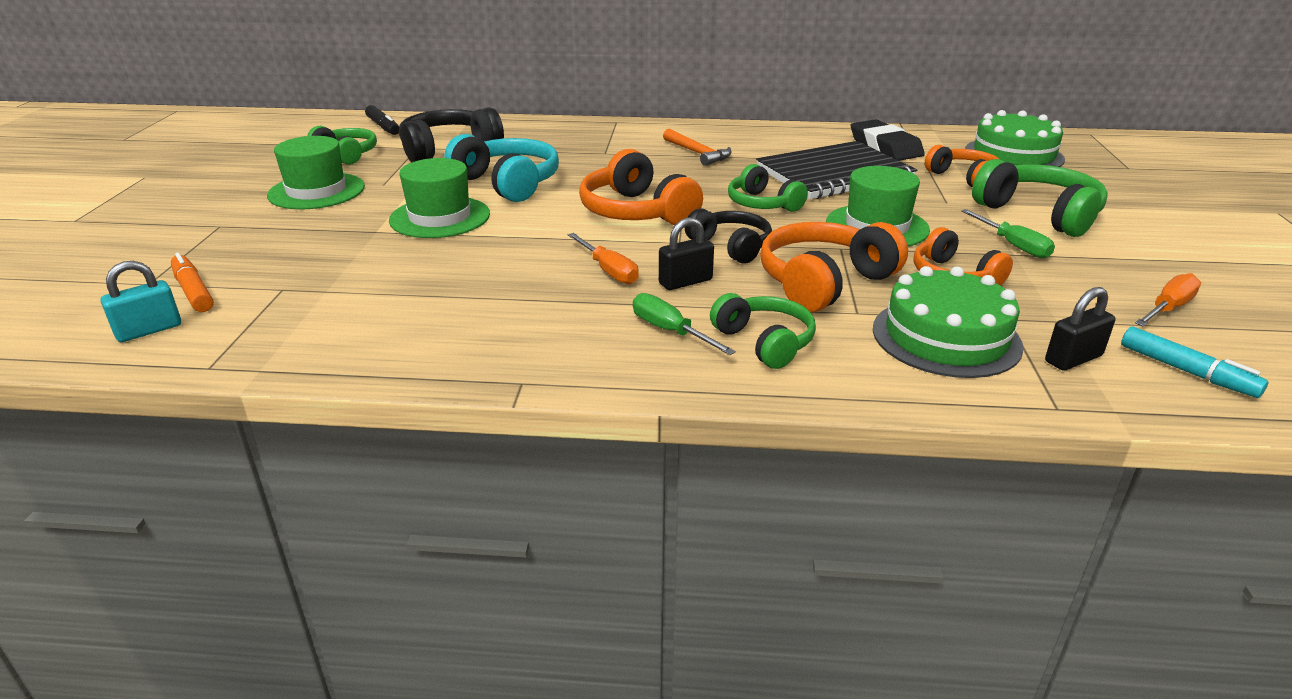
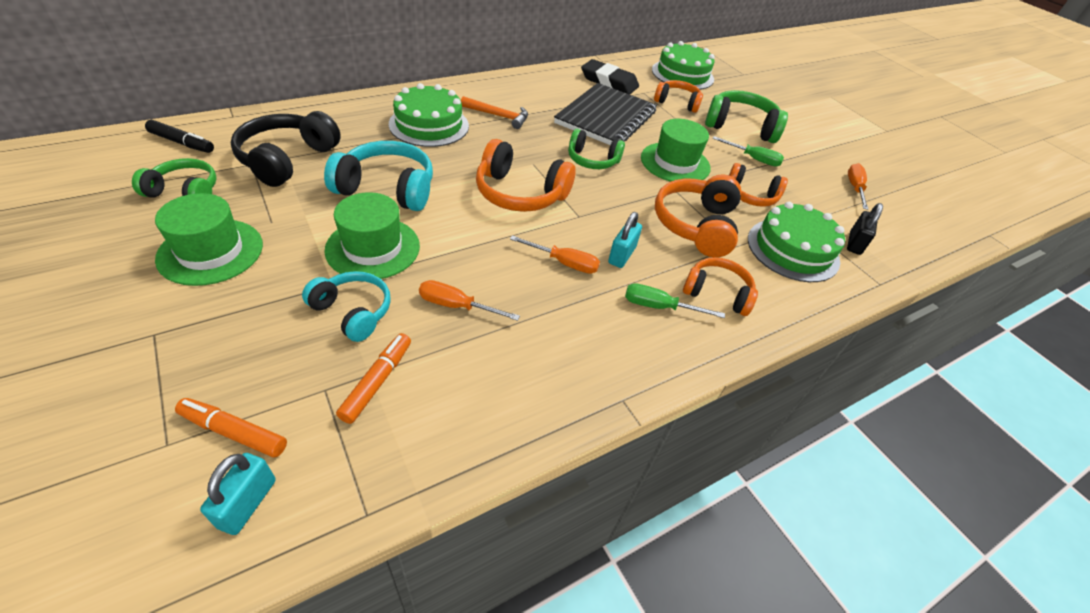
camera: 40 degrees left, 15 degrees up
(325, 297) = (377, 381): none -> orange marker
(367, 251) = (353, 312): none -> turquoise headphones
(457, 271) = (457, 306): none -> orange screwdriver
(611, 148) = (429, 125): none -> green cake
(685, 282) = (622, 255): black padlock -> turquoise padlock
(731, 246) = (614, 210): black headphones -> none
(764, 342) = (717, 293): green headphones -> orange headphones
(1186, 371) = (899, 233): turquoise marker -> none

